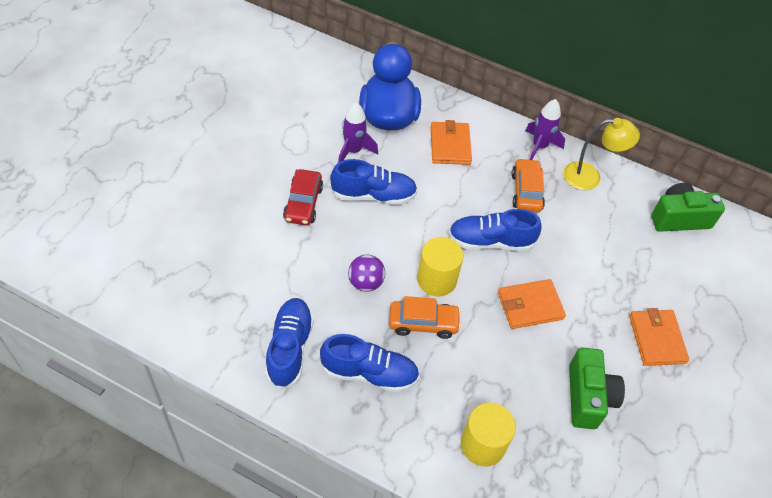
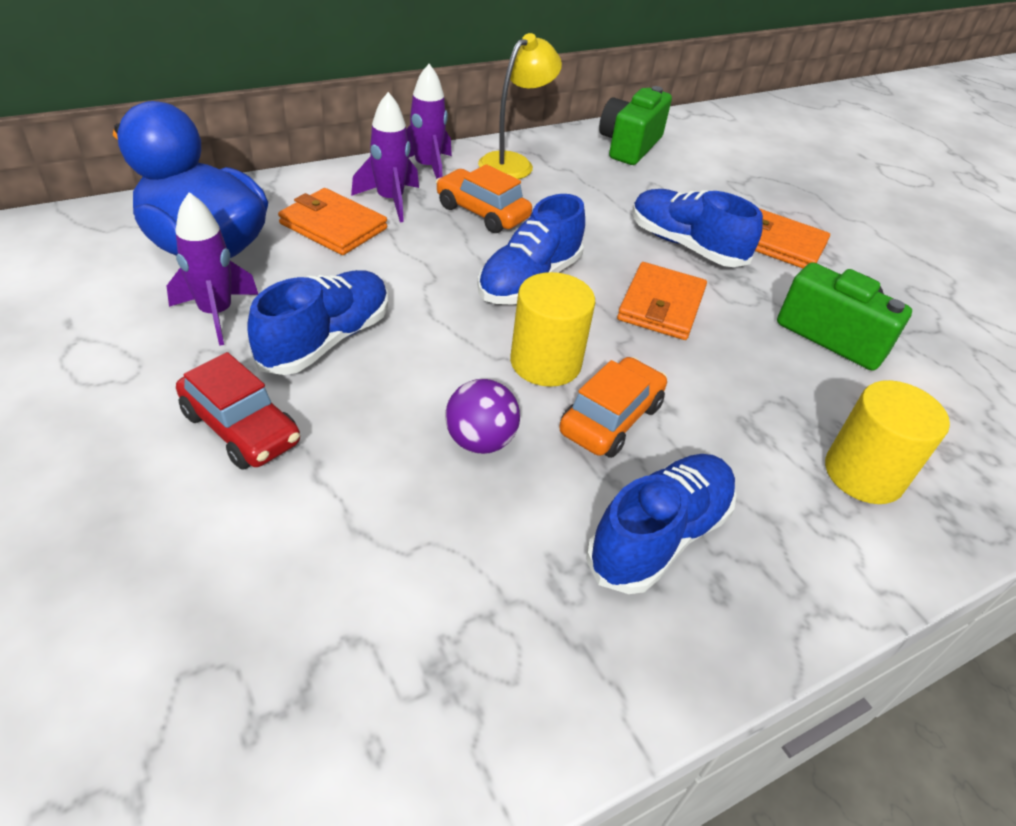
camera: 55 degrees left, 10 degrees down
(289, 348) = (527, 626): blue shoe -> blue shoe (685, 246)
(494, 151) = (390, 201): none -> purple rocket

